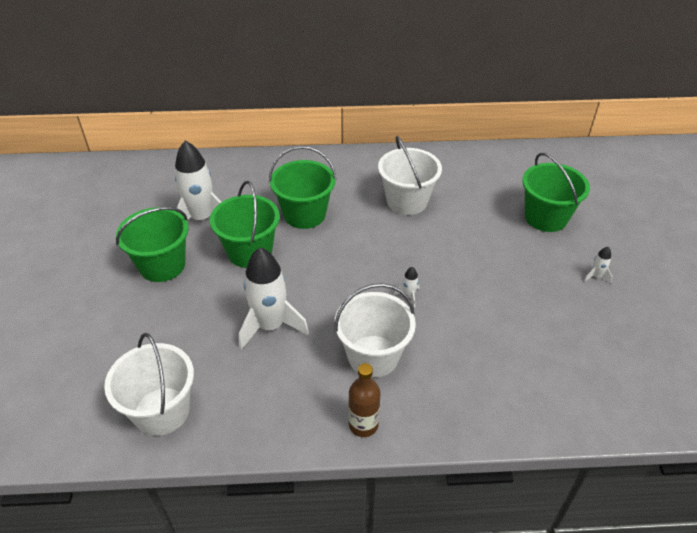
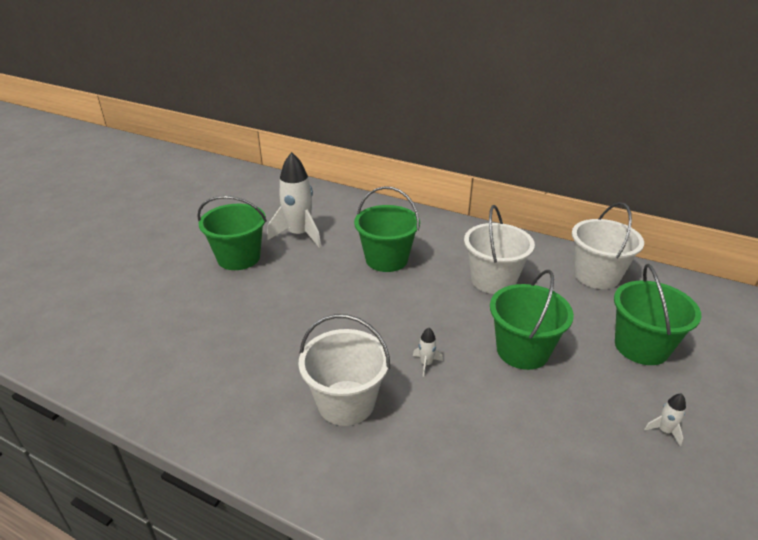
camera: 30 degrees right, 10 degrees down
(162, 411) = (135, 366): white bucket -> white bucket (596, 275)
(250, 252) = (314, 272): green bucket -> green bucket (522, 351)
(270, 326) = (278, 337): white rocket -> none
(363, 425) = (282, 461): brown bottle -> none

